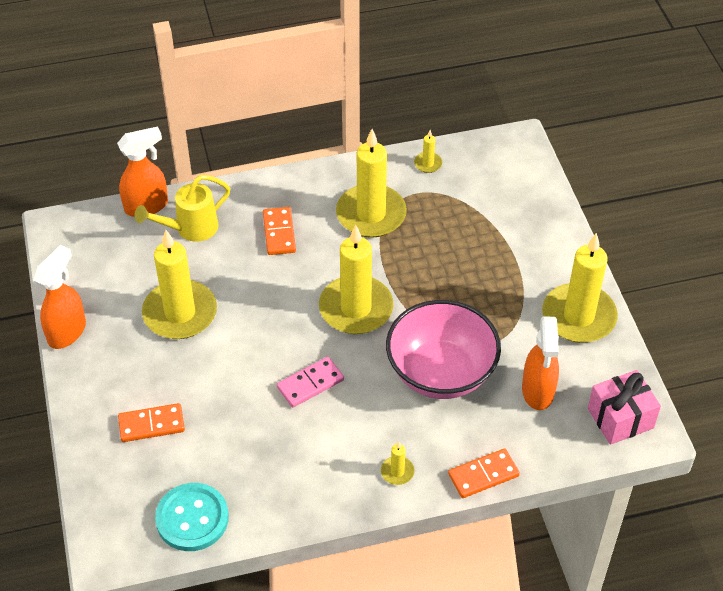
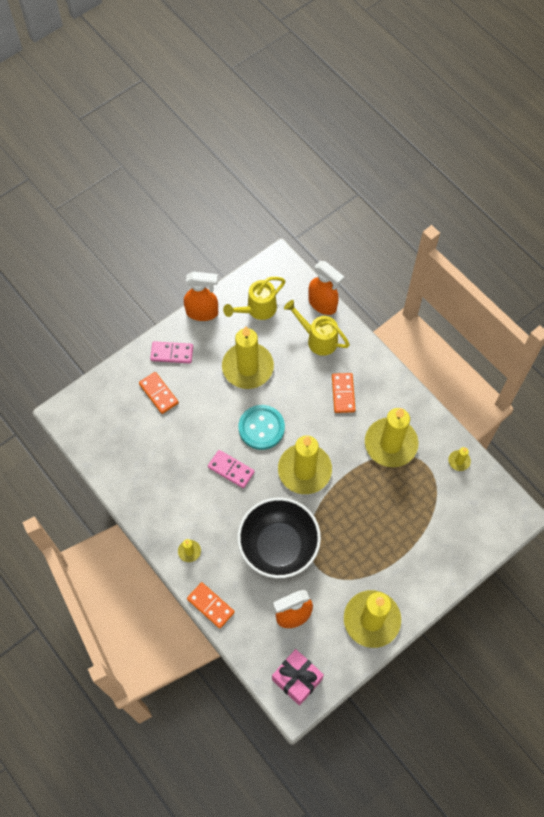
camera: 65 degrees right, 15 degrees up
(102, 388) = (172, 353): none -> pink domino
(106, 273) = (257, 310): none -> yellow watering can
(192, 518) = (105, 448): turquoise button -> turquoise button (261, 428)
(279, 233) = (343, 393): orange domino -> orange domino turned 60 degrees counterclockwise
(441, 372) = (278, 546): pink bowl -> black bowl

